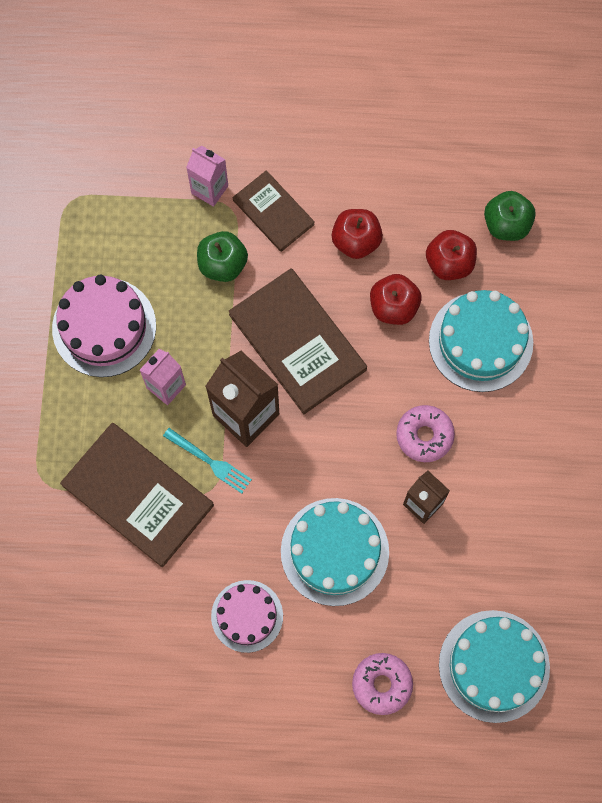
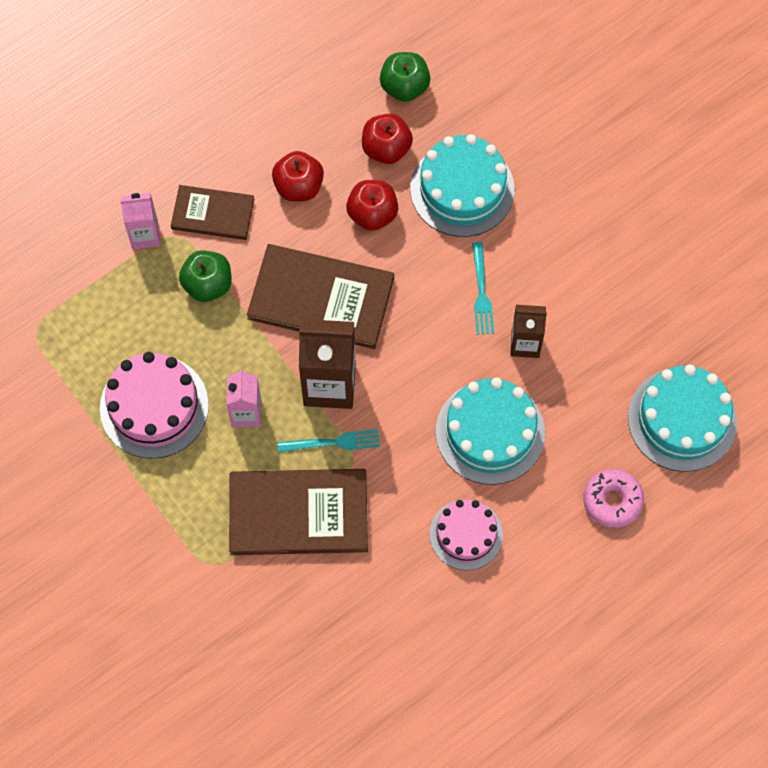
camera: 40 degrees left, 5 degrees down
(424, 435) = (481, 292): pink donut -> turquoise fork

